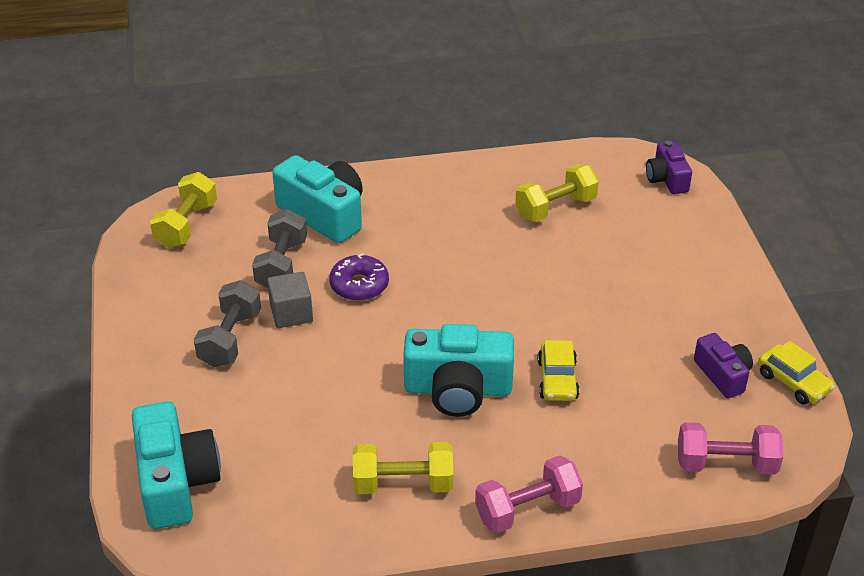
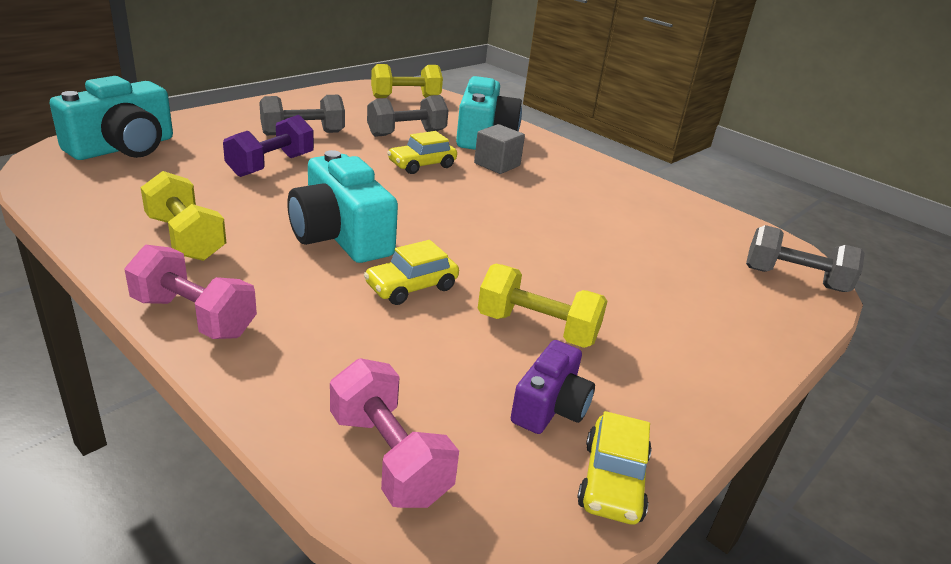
camera: 50 degrees right, 10 degrees down
(291, 313) = (357, 147): grey cube -> grey cube (497, 164)
(292, 387) = (271, 165): none -> purple dumbbell
(359, 285) = (422, 165): purple donut -> yellow car
(555, 208) = (648, 227): yellow dumbbell -> yellow dumbbell (537, 328)
(667, 179) = (794, 279): purple camera -> grey dumbbell

